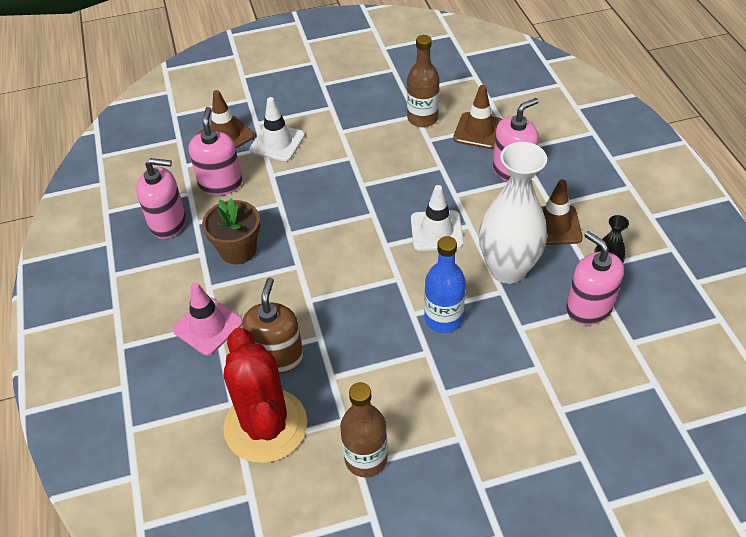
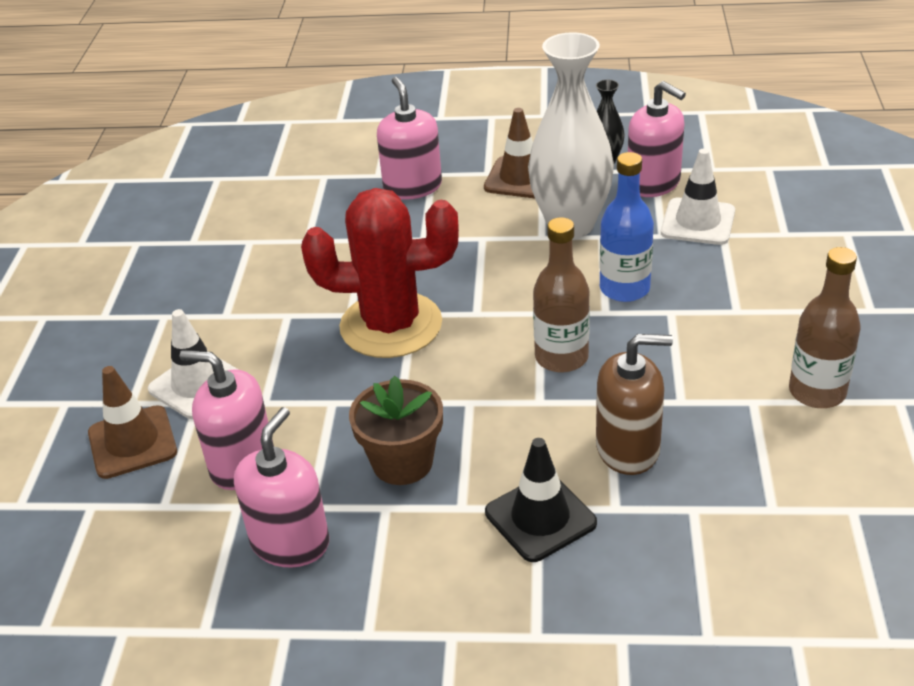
camera: 70 degrees left, 10 degrees down
(208, 326) = (540, 518): pink traffic cone -> black traffic cone
(265, 425) = (742, 478): red cactus -> red cactus (391, 325)
(277, 356) = (628, 448): brown soap dispenser -> brown soap dispenser turned 150 degrees clockwise
(422, 118) = (261, 237): brown bottle -> brown bottle (561, 357)
(436, 231) = (477, 265): white traffic cone -> white traffic cone (698, 222)
(479, 131) = (323, 197): brown traffic cone -> none
(588, 308) = (653, 183): pink soap dispenser -> pink soap dispenser turned 120 degrees counterclockwise

